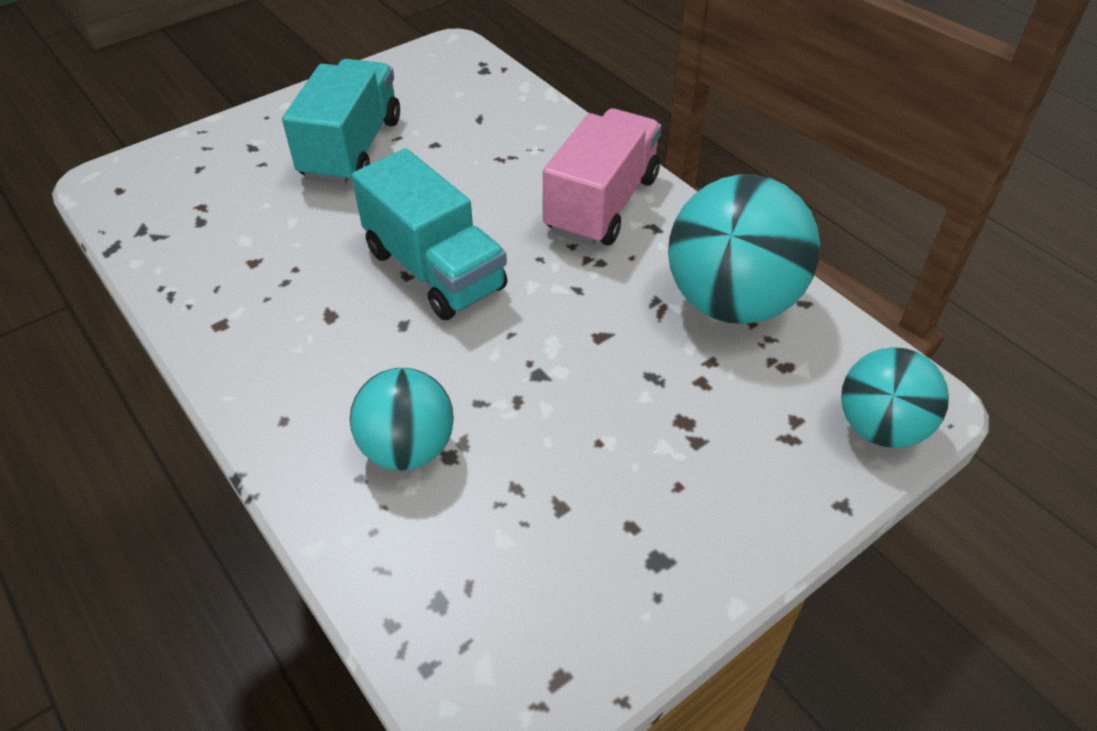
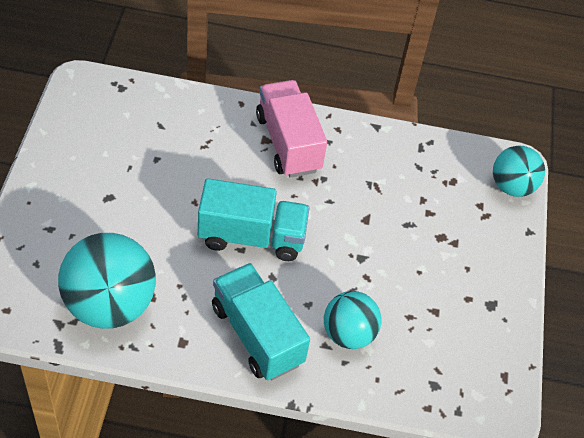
camera: 50 degrees left, 5 degrees up
(352, 148) = (113, 191): turquoise truck -> turquoise truck (257, 334)
(731, 302) = (401, 162): turquoise ball -> turquoise ball (110, 304)

